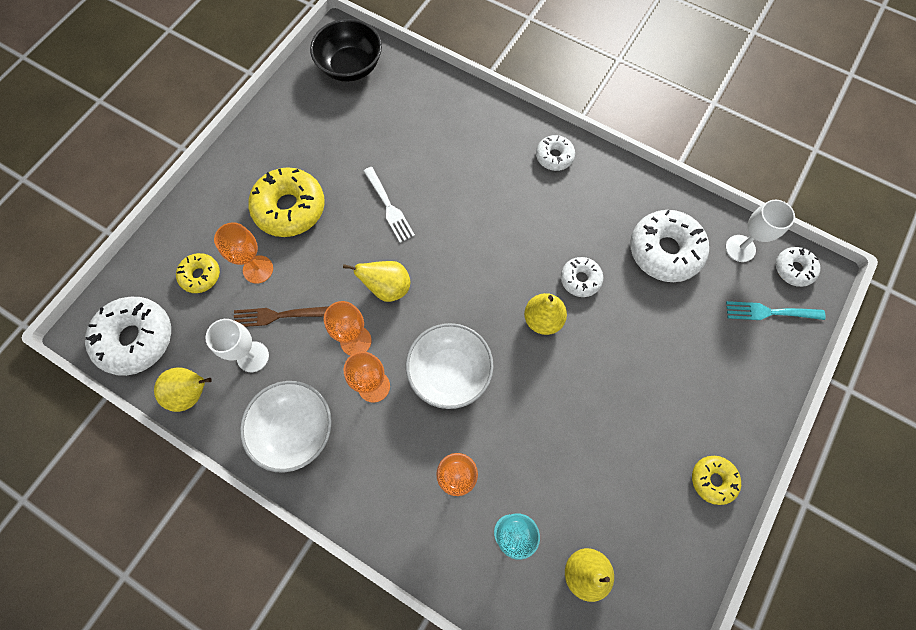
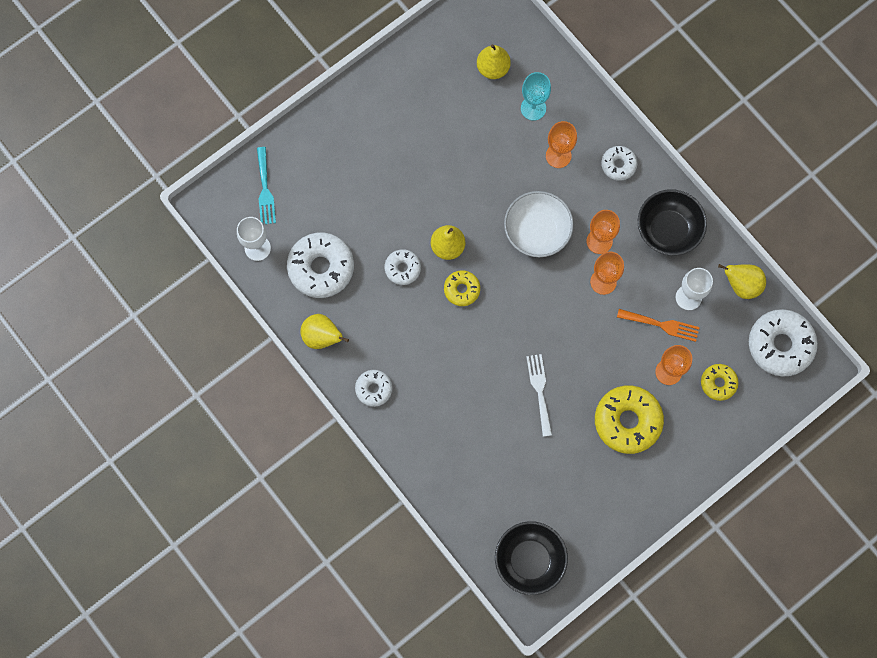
camera: 160 degrees left, 5 degrees up
(277, 316) = (661, 325): brown fork -> orange fork
(295, 429) = (668, 230): white bowl -> black bowl
(387, 288) = (564, 317): yellow pear -> yellow pear (322, 337)
(713, 480) = (376, 91): yellow donut -> yellow donut (462, 289)
(769, 312) = (265, 189): turquoise fork -> turquoise fork turned 60 degrees clockwise
(793, 269) = (224, 216): white donut -> white donut (618, 165)

